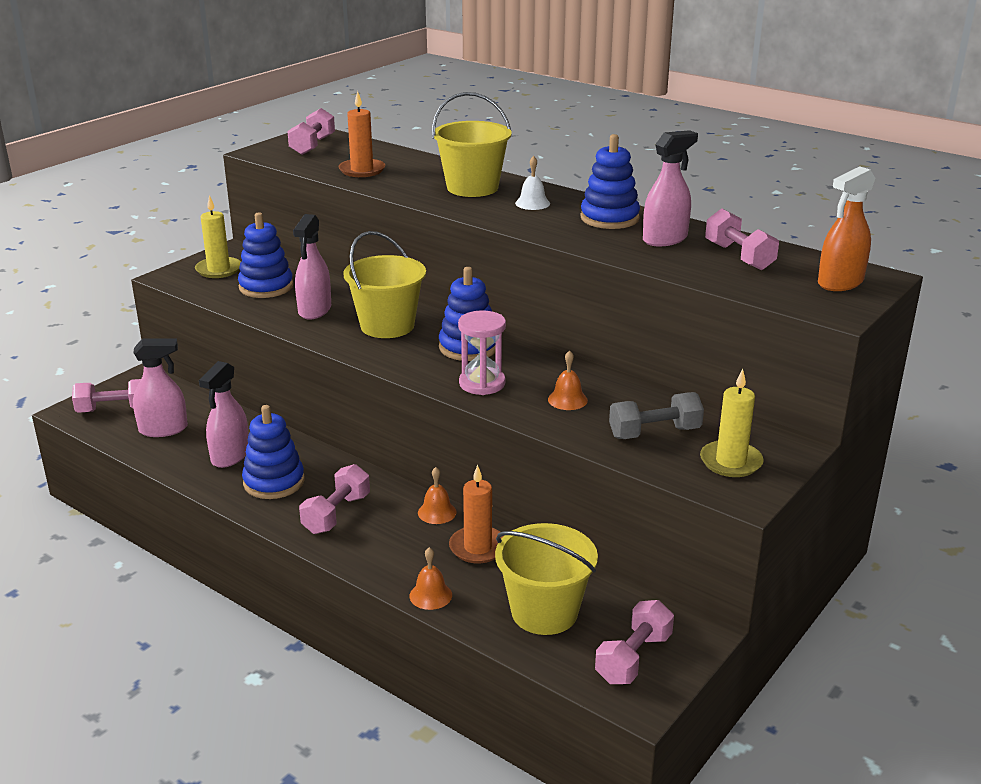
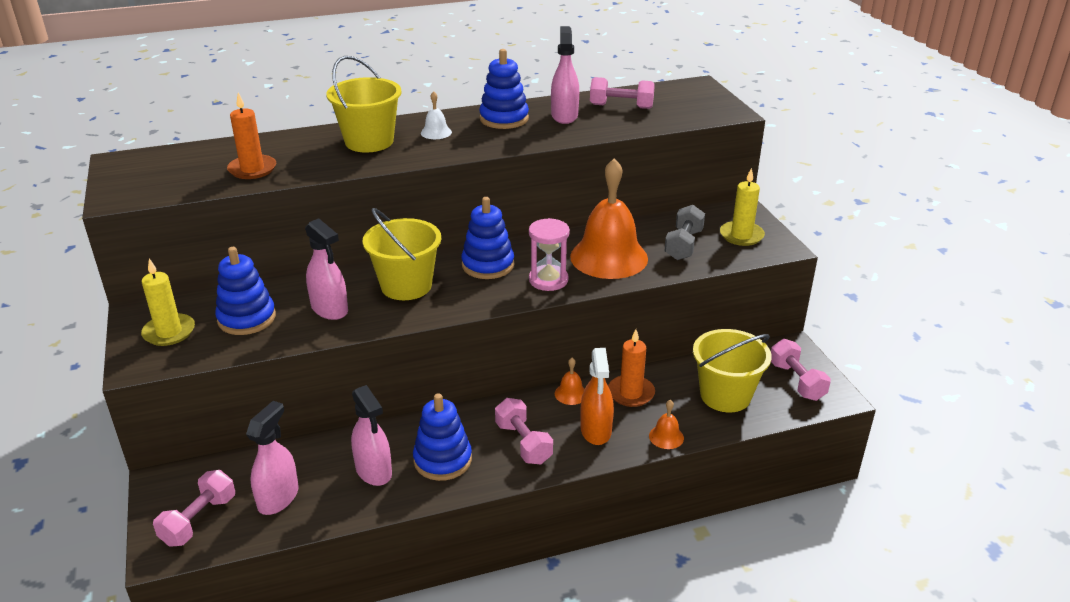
camera: 55 degrees left, 5 degrees up
(312, 146) = (150, 171): pink dumbbell -> none
(567, 400) = (609, 257): orange bell -> orange bell, size x2.43
(840, 283) = (694, 96): orange spray bottle -> orange spray bottle (596, 430)

